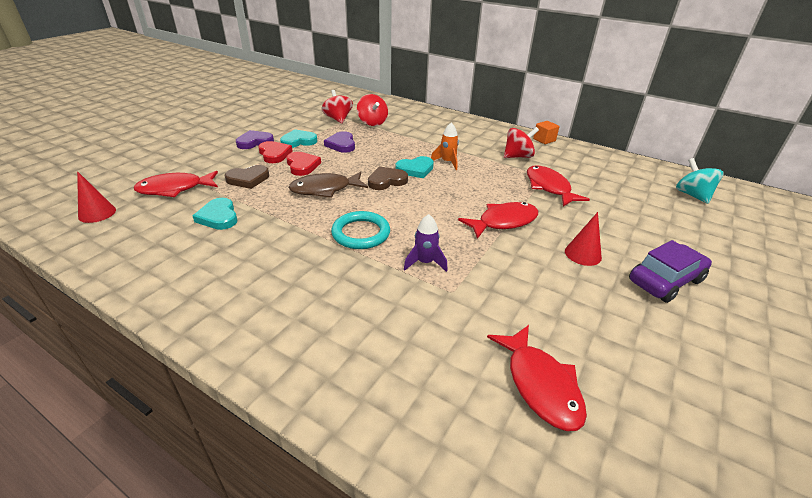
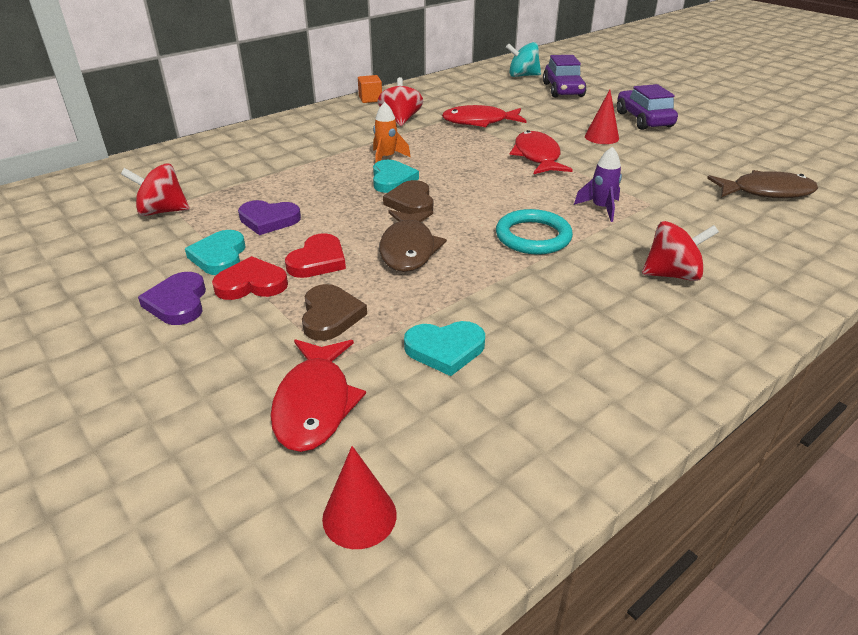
camera: 70 degrees left, 0 degrees up
(302, 166) = (318, 260): red heart -> red heart turned 120 degrees clockwise
(372, 122) = (210, 185): red spinning top -> red spinning top (672, 274)
(540, 384) = (766, 192): red fish -> brown fish
(685, 221) = (563, 90): none -> purple car

